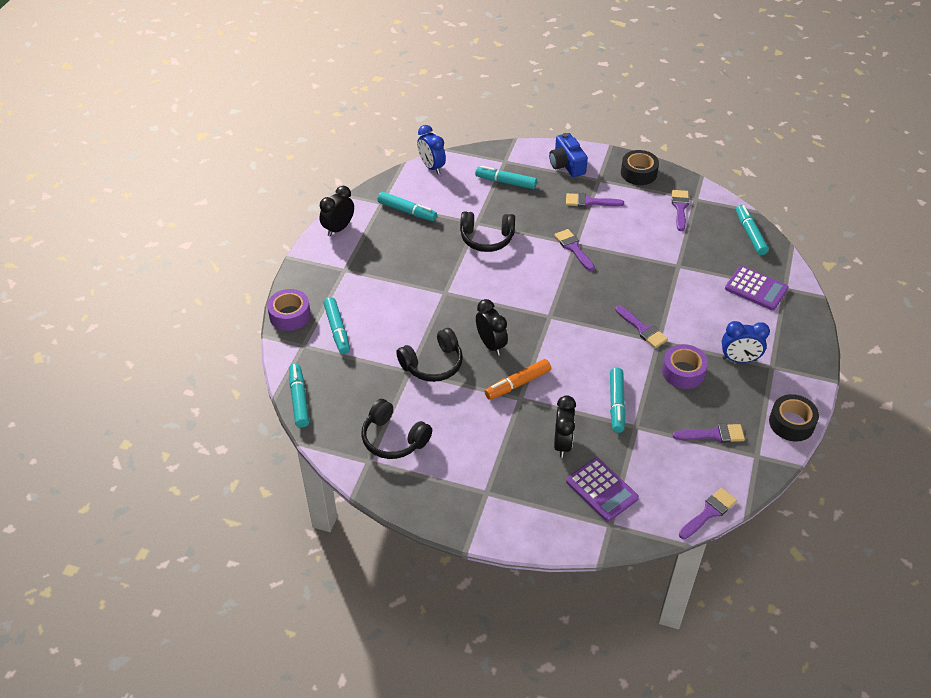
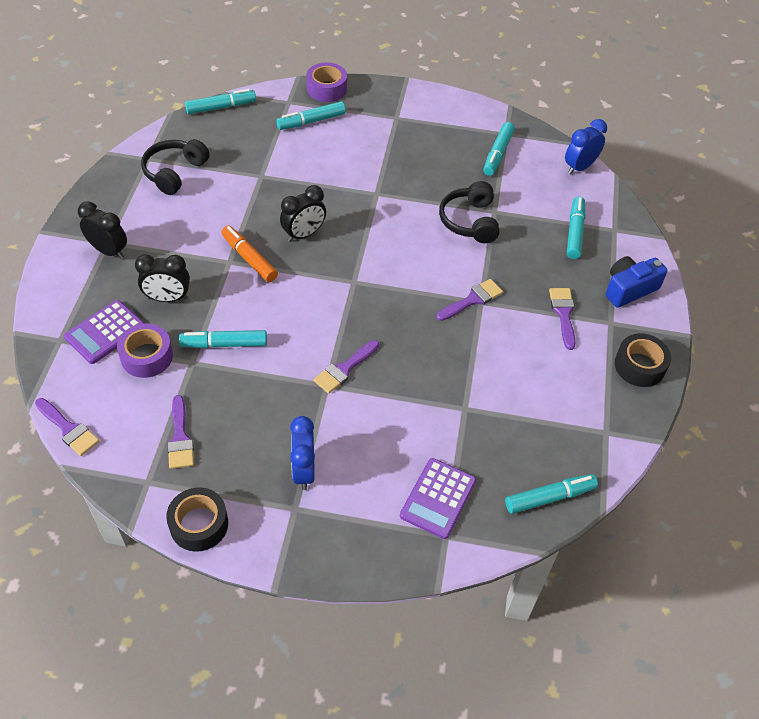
camera: 80 degrees right, 5 degrees up
(338, 228) = (456, 107): black clock -> black clock (109, 251)
(433, 364) = (272, 192): black headphones -> none
(680, 208) = (581, 413): purple brush -> none
(683, 372) = (277, 409): purple tape -> purple tape (147, 356)

